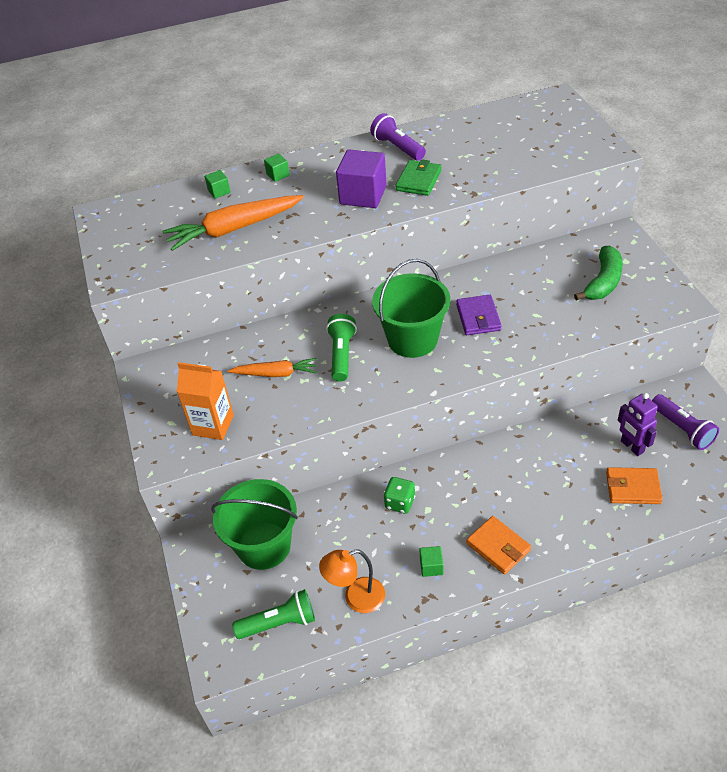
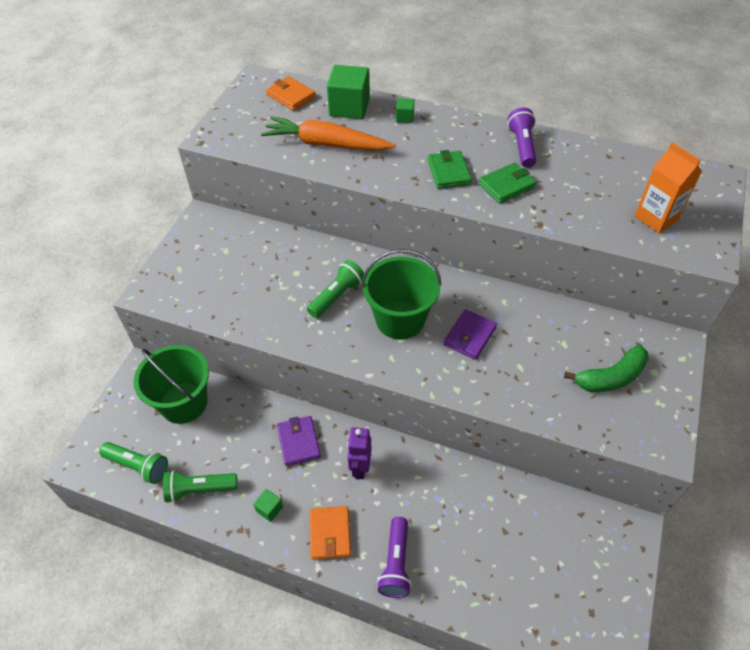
camera: 35 degrees right, 5 degrees up
(213, 425) = (200, 290): orange carton -> orange carton (656, 218)
(219, 191) = (349, 107): green cube -> green cube, size x2.15
(276, 373) = (278, 279): orange carrot -> none
(356, 598) = (199, 490): orange lamp -> green flashlight
(363, 195) = (448, 172): purple cube -> green wallet
(400, 502) = (298, 442): green dice -> purple wallet
(632, 447) = (520, 538): purple robot -> purple robot (360, 468)
(632, 488) = (483, 574): orange wallet -> orange wallet (291, 96)
(682, 429) = (581, 558): purple flashlight -> purple flashlight (396, 563)

